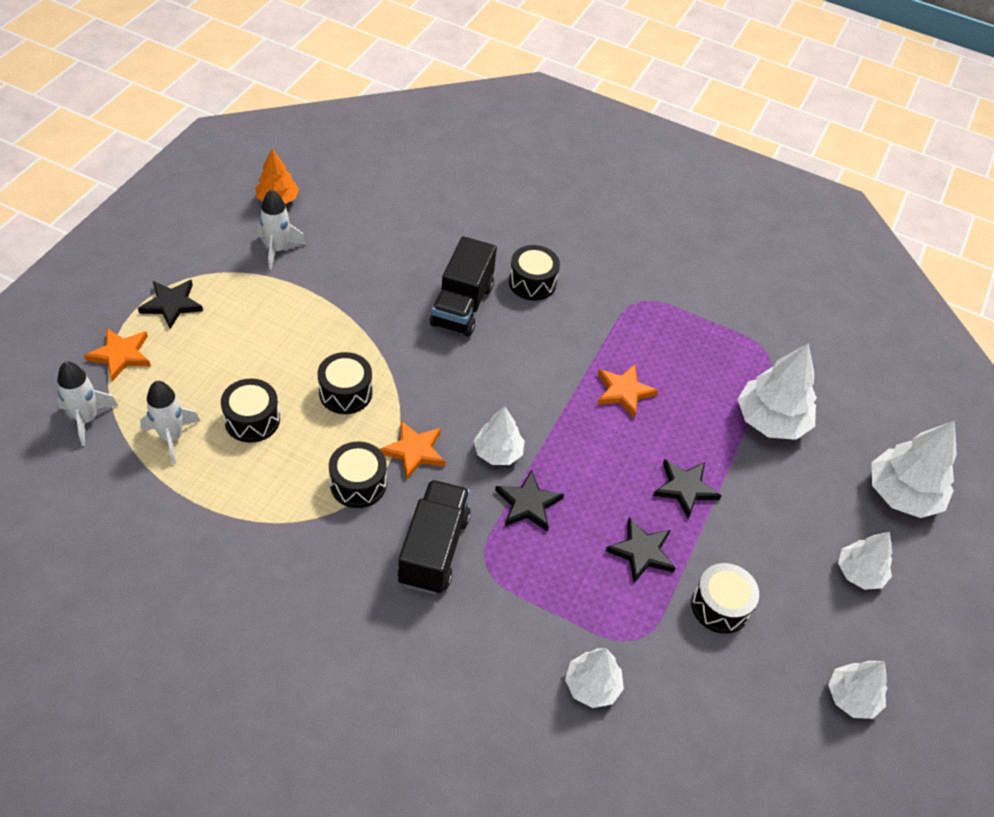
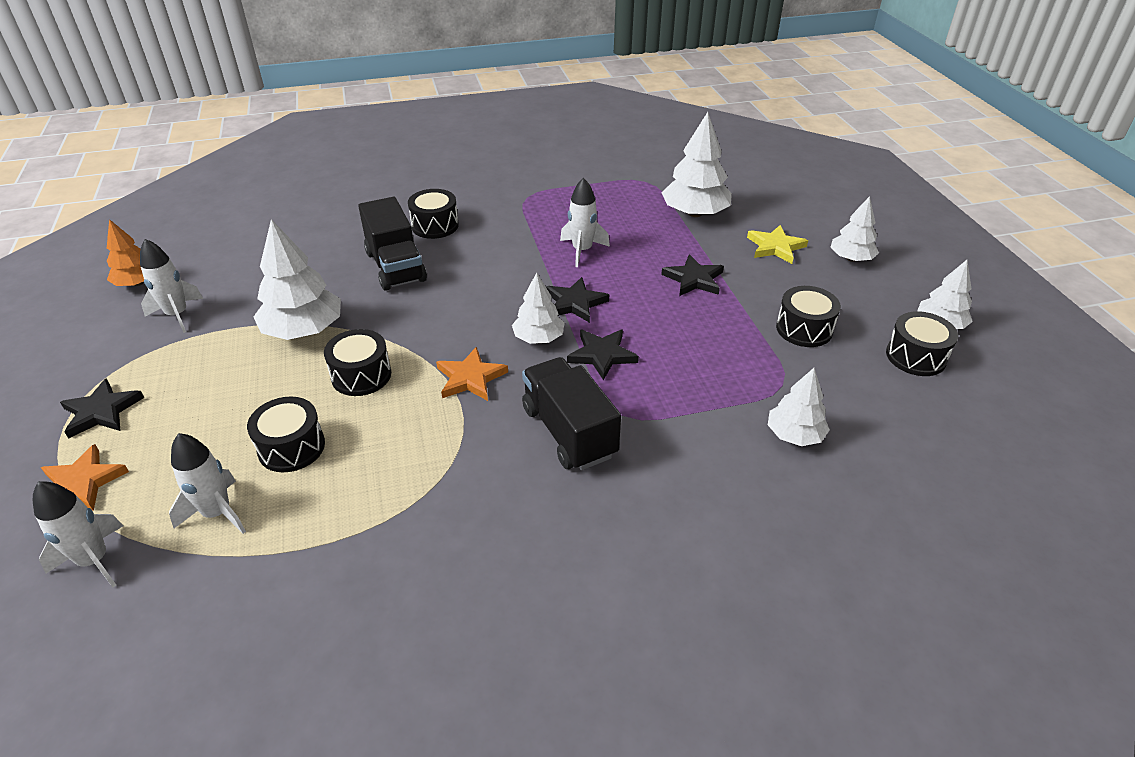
camera: 35 degrees left, 10 degrees down
(358, 484) = (449, 430): black drum -> black drum (915, 356)
(624, 392) = (582, 251): orange star -> white rocket
(641, 552) = (716, 332): black star -> black star (575, 303)
(801, 509) = (775, 247): none -> yellow star
(902, 494) = (816, 206): white tree -> white tree (303, 330)

